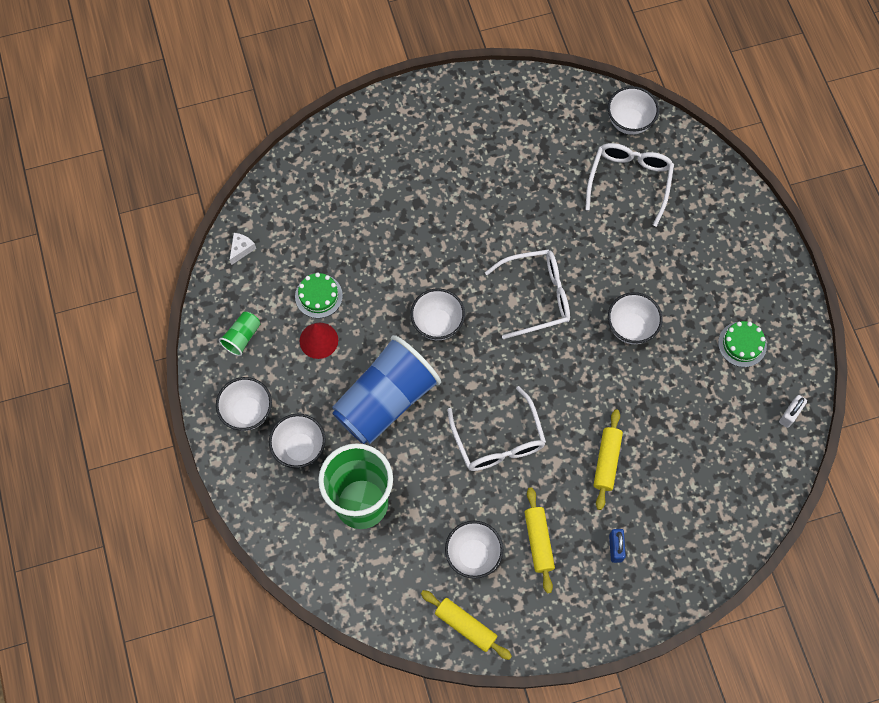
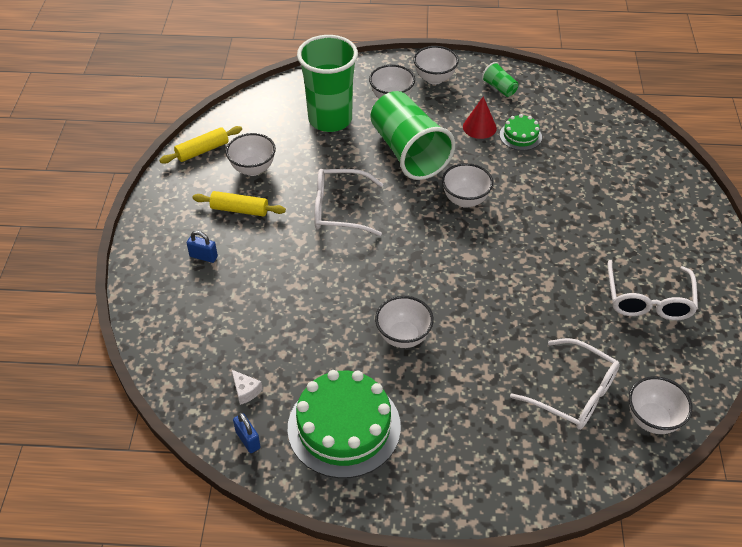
camera: 110 degrees right, 20 degrees down
(241, 249) = (580, 103): white cheese -> white cheese (245, 391)
(386, 400) = (408, 152): blue cup -> green cup
(537, 296) = (466, 275): white glasses -> white glasses (648, 300)
(606, 461) = (281, 275): yellow rolling pin -> none
(742, 344) = (344, 427): green cake -> green cake, size x2.05
(790, 415) = (248, 440): white padlock -> blue padlock

